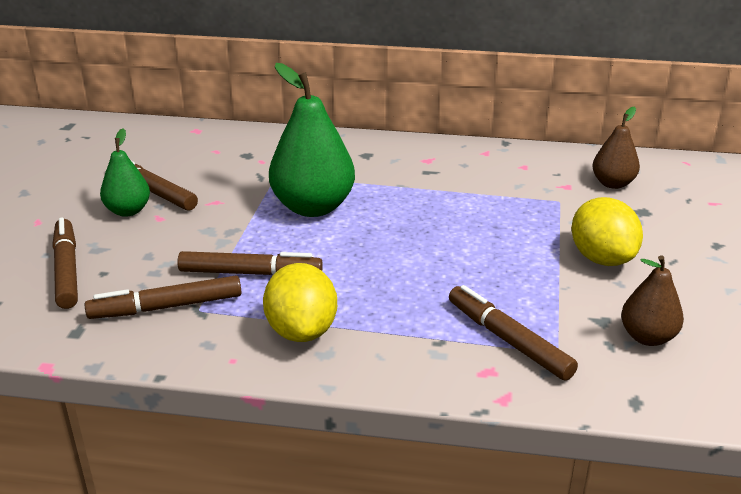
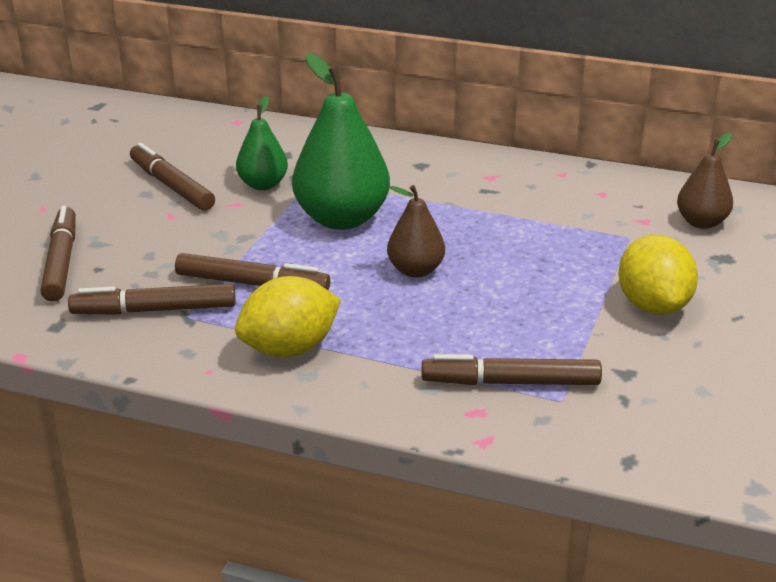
camera: 10 degrees right, 0 degrees up
(128, 211) = (139, 205): green pear -> green pear (263, 185)
(301, 331) = (289, 349): yellow lemon -> yellow lemon turned 60 degrees clockwise
(508, 340) = (511, 382): brown marker -> brown marker turned 60 degrees counterclockwise
(647, 337) = (671, 396): brown pear -> brown pear (415, 270)

